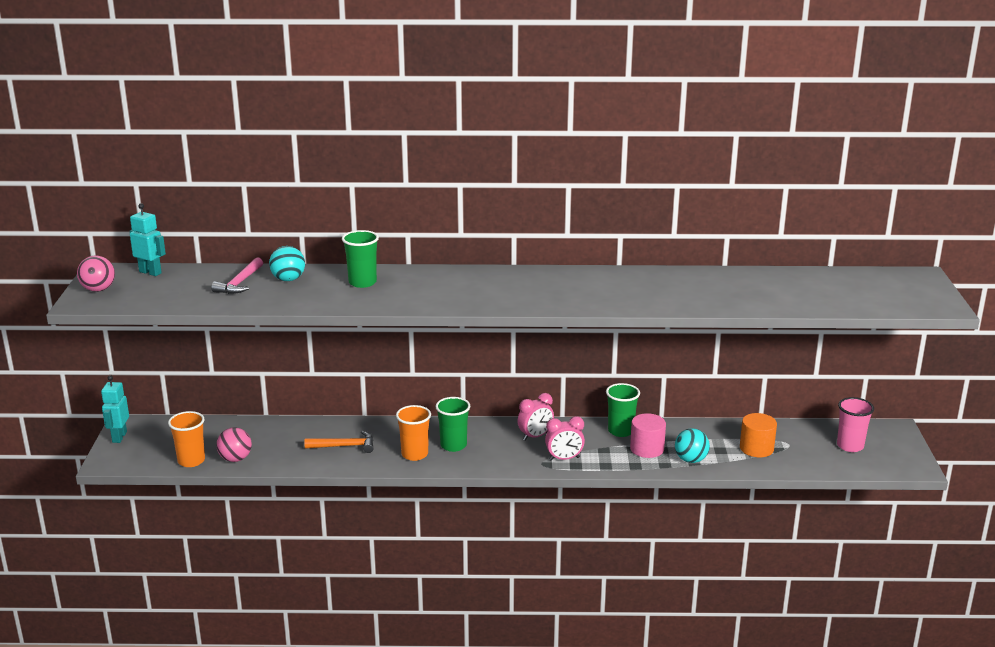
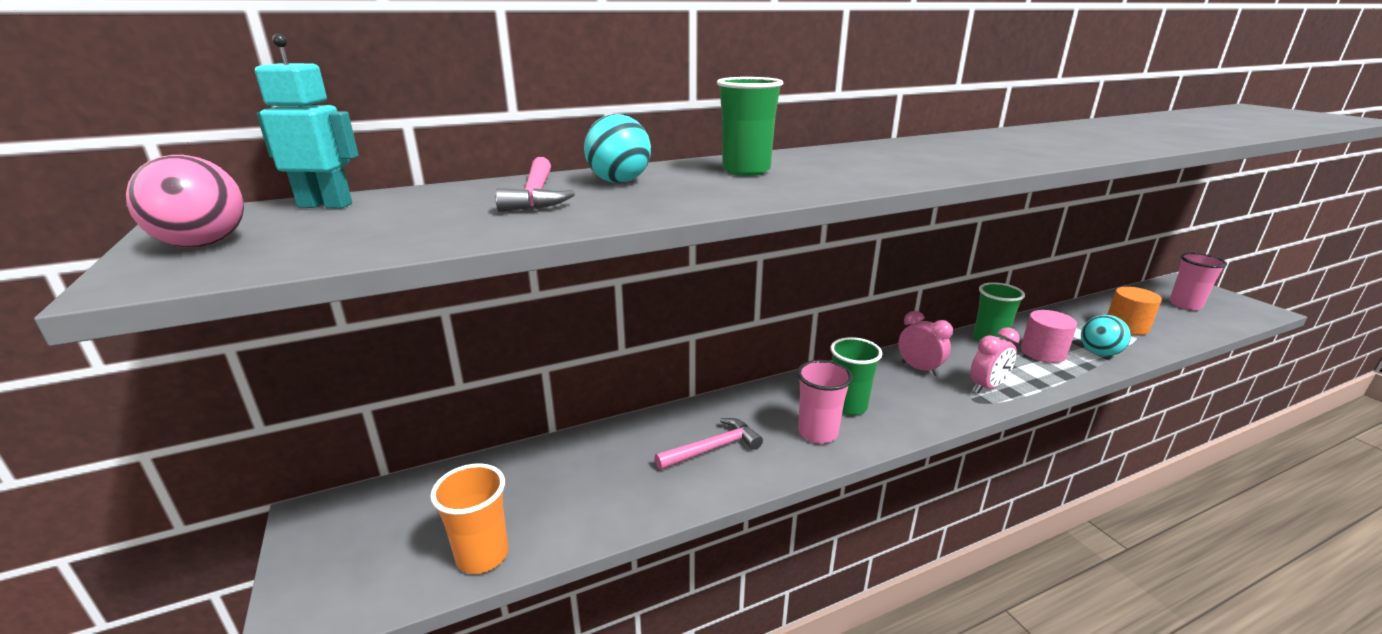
camera: 25 degrees left, 0 degrees up
(119, 437) = (307, 548): turquoise robot -> none
(235, 459) = (562, 525): pink ball -> none
(344, 446) = (712, 448): orange hammer -> pink hammer
(414, 454) = (818, 433): orange cup -> pink cup
(535, 436) = (919, 369): pink clock -> pink clock turned 75 degrees counterclockwise

